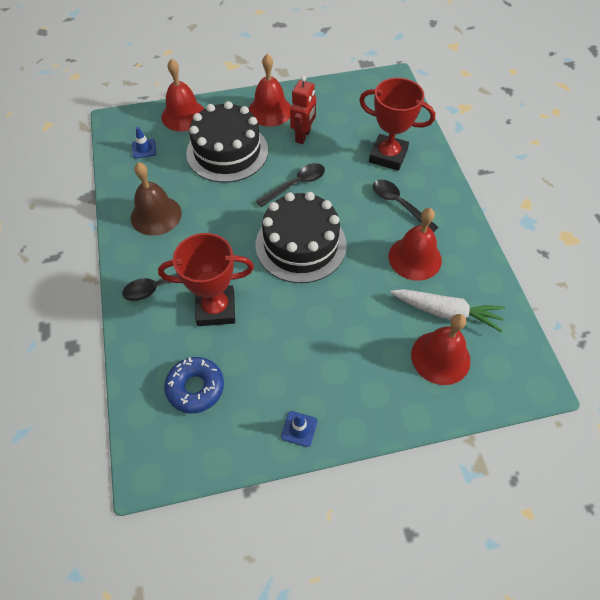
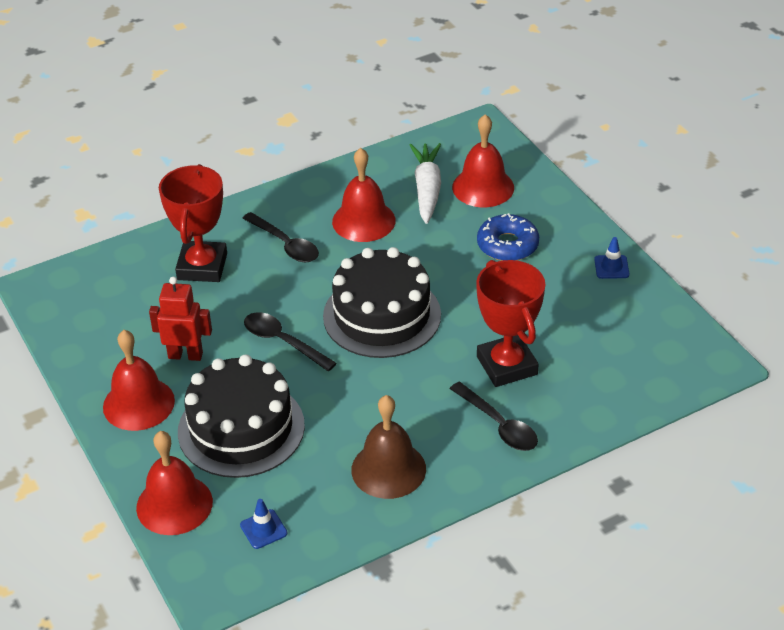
camera: 105 degrees left, 15 degrees down
(195, 388) = (611, 354): blue donut -> blue donut (507, 245)
(399, 204) = (285, 244): black spoon -> black spoon turned 75 degrees counterclockwise

